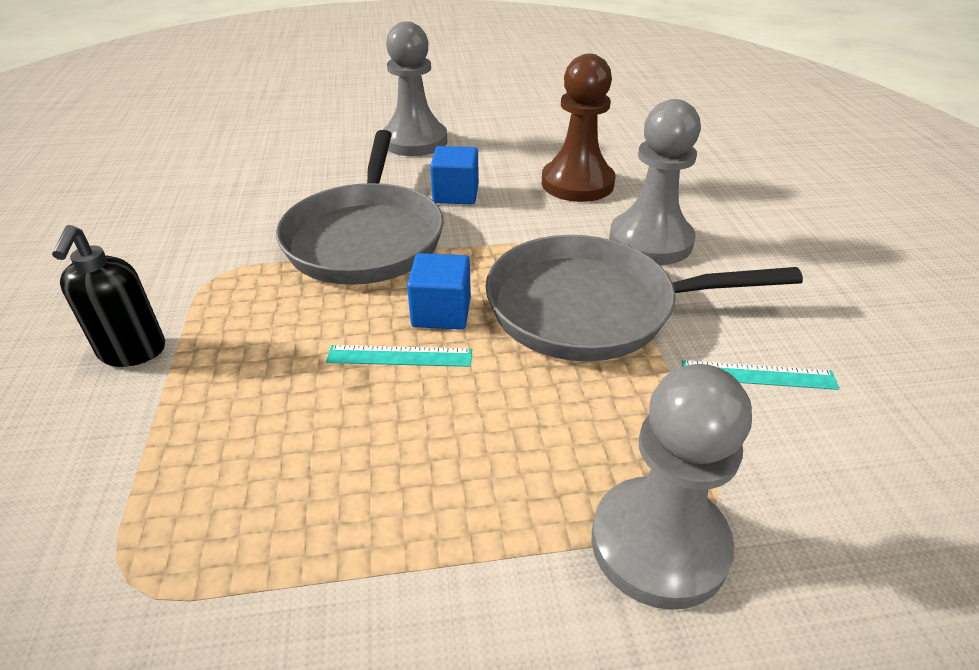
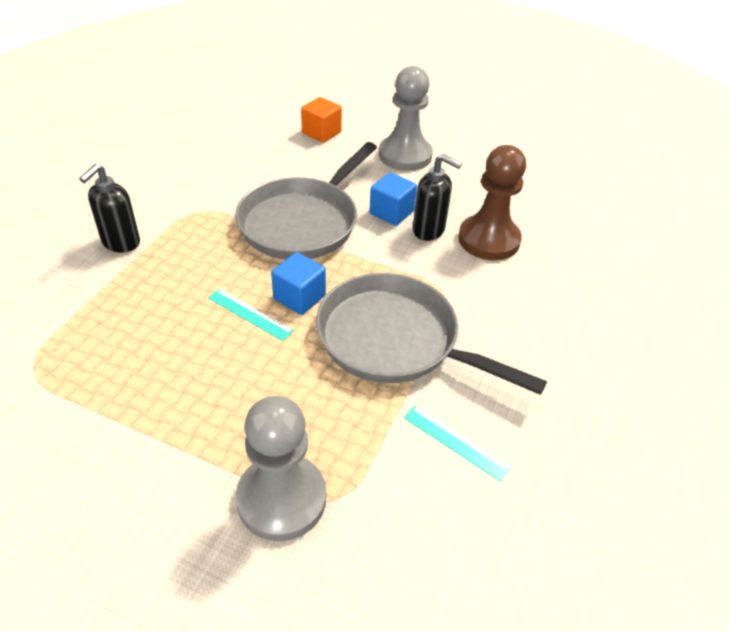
camera: 30 degrees right, 5 degrees up
(299, 149) = (321, 133): none -> orange cube
(512, 196) = (429, 230): none -> black soap dispenser
(650, 241) = (492, 311): grey pawn -> none

